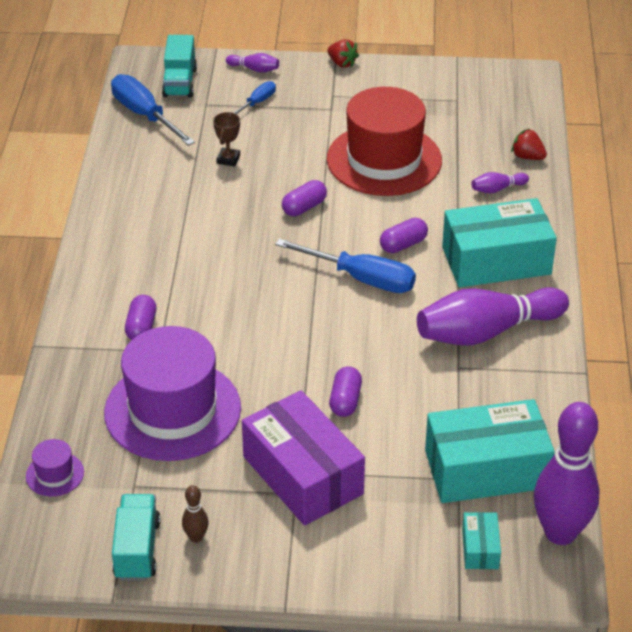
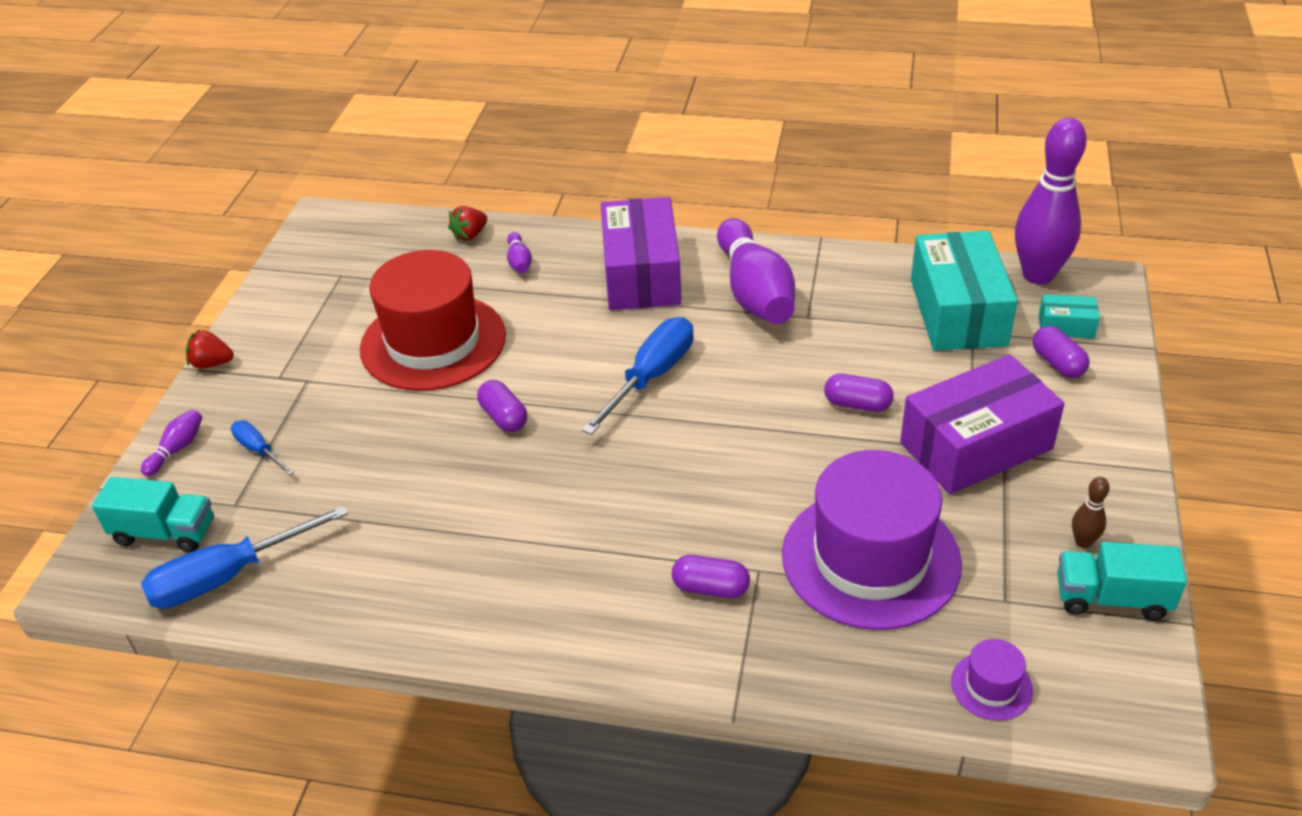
camera: 80 degrees left, 0 degrees up
(228, 159) = (375, 485): brown trophy -> none
(342, 63) = (212, 364): red strawberry -> red strawberry turned 135 degrees counterclockwise
(403, 245) = (598, 339): purple capsule -> purple capsule (1057, 363)
(496, 260) = (641, 274): turquoise box -> purple box

